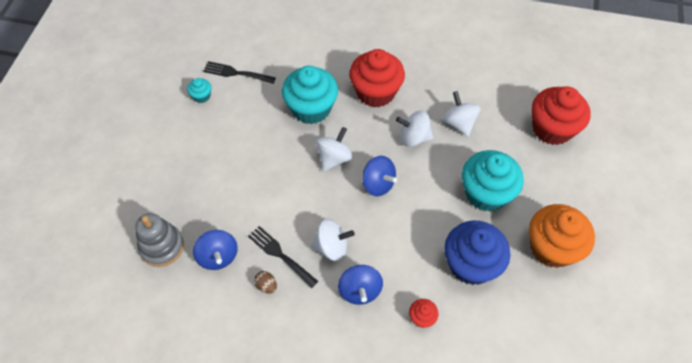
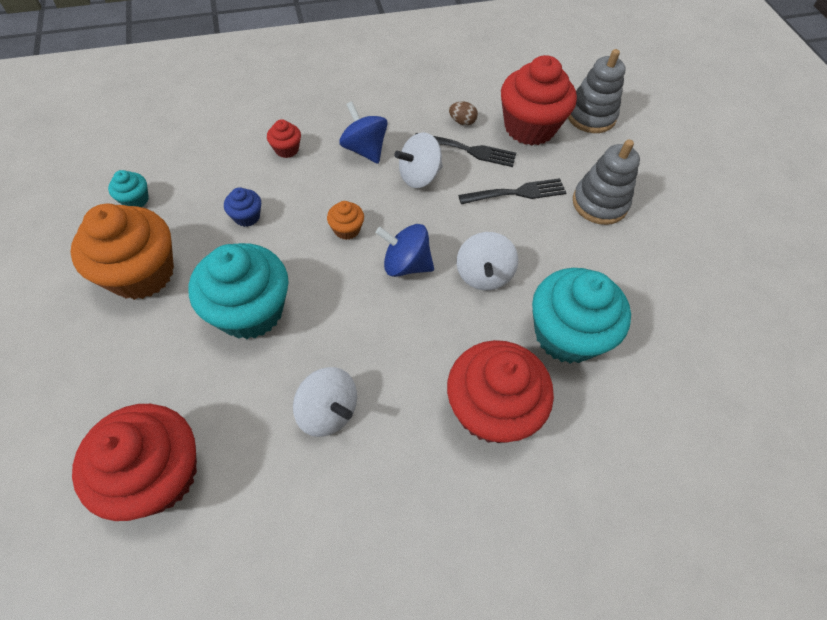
camera: 150 degrees right, 0 degrees up
(201, 96) = (723, 286): turquoise cupcake -> turquoise cupcake (135, 200)
(218, 256) = (529, 127): blue spinning top -> red cupcake
(223, 173) = (599, 203): none -> grey stacking toy
(236, 73) = (717, 344): black fork -> black fork (517, 193)
(404, 224) = (347, 229): none -> orange cupcake
(414, 138) = (389, 353): white spinning top -> none
(471, 264) = (247, 216): blue cupcake -> blue cupcake, size x0.44

